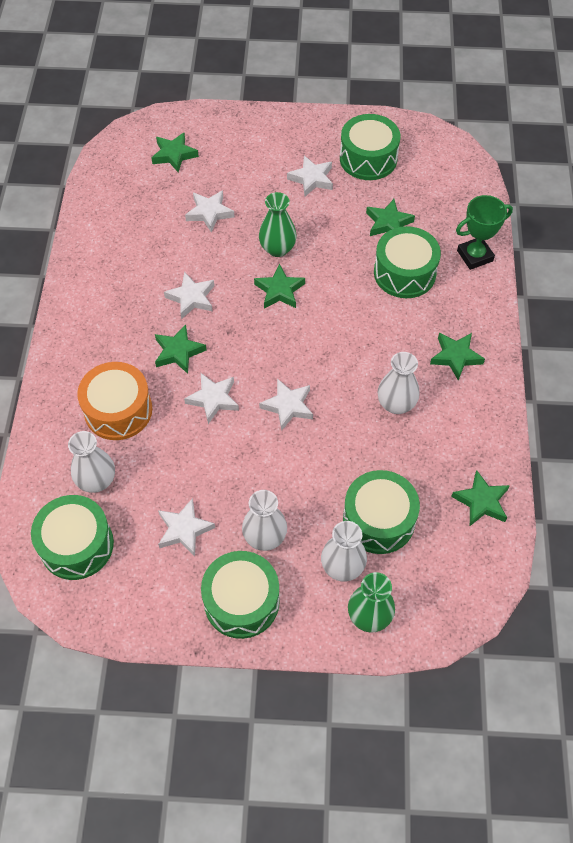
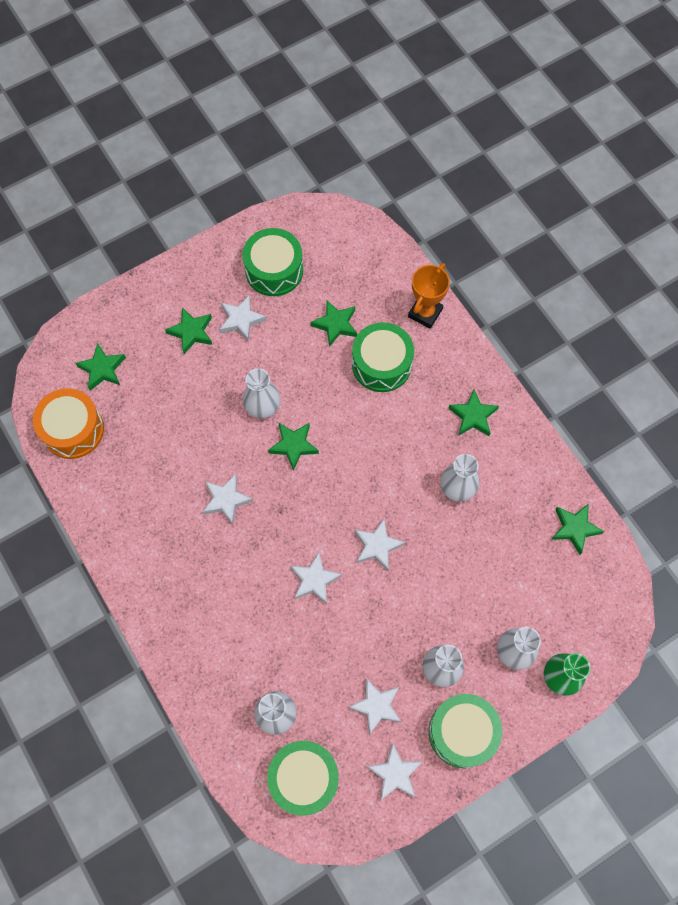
camera: 35 degrees left, 10 degrees up
(118, 410) = (245, 642): orange drum -> orange drum (73, 430)
(178, 352) = (253, 557): green star -> green star (191, 332)
(209, 213) = (179, 408): white star -> white star (395, 773)
(277, 249) = (262, 407): green vase -> white vase
(378, 520) = (513, 595): green drum -> none
(475, 256) = (425, 313): green trophy -> orange trophy

